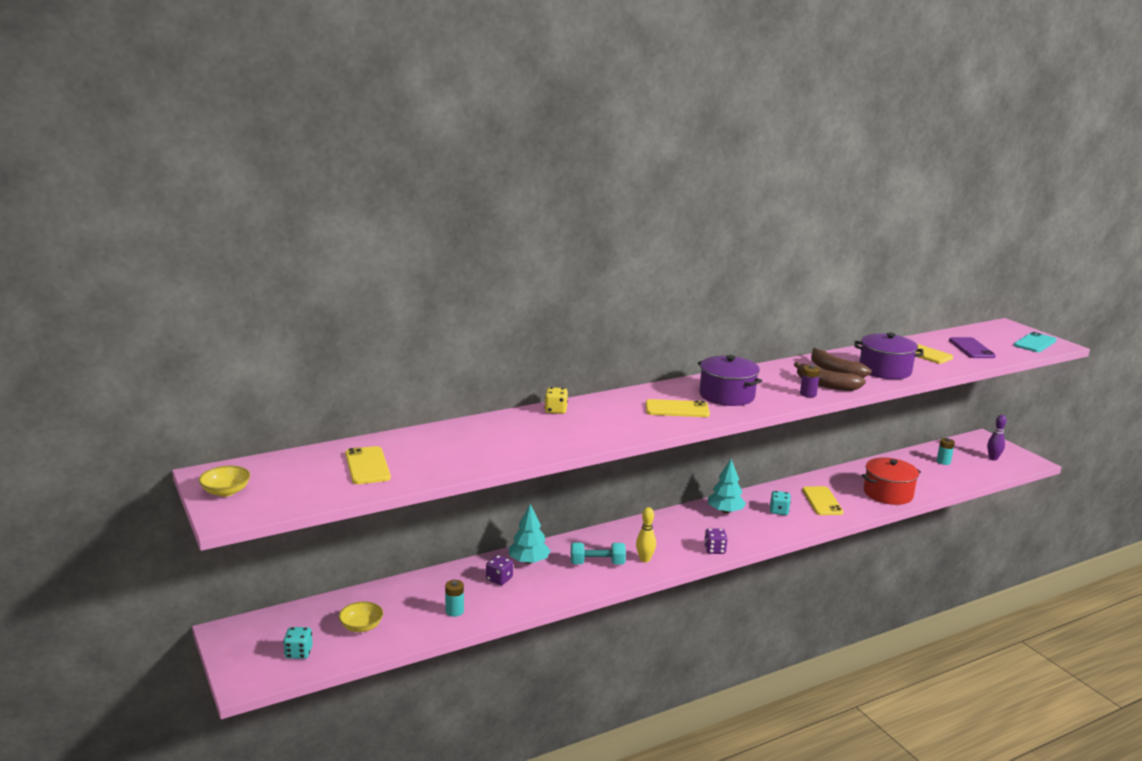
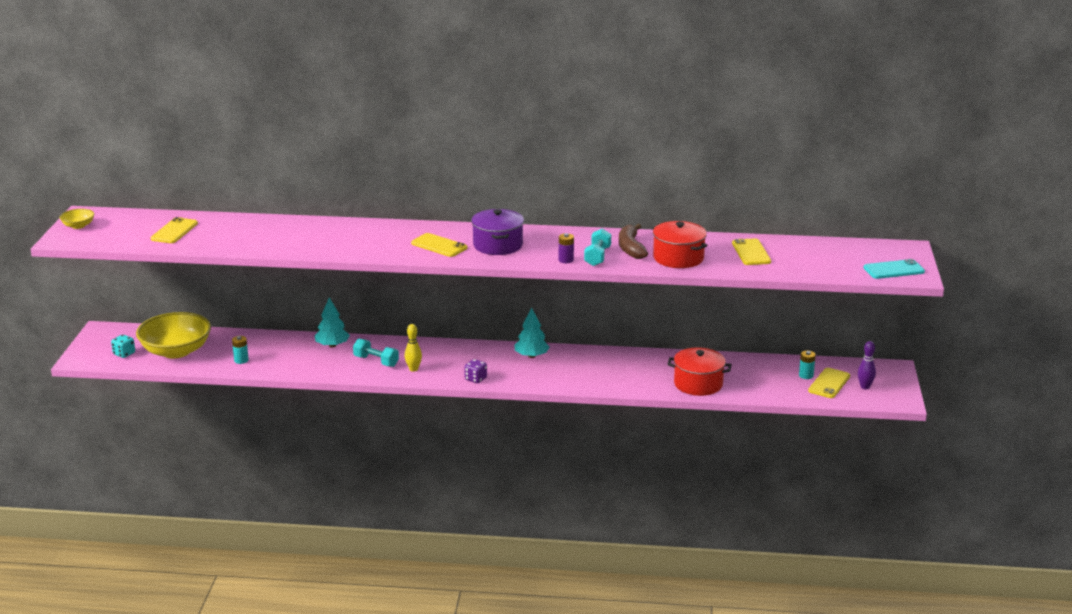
camera: 35 degrees right, 5 degrees up
(361, 626) = (176, 351): yellow bowl -> yellow bowl, size x2.24
(499, 579) = (296, 350): purple dice -> none
(556, 410) = (351, 225): yellow dice -> none
(779, 511) = (575, 369): turquoise dice -> none
(822, 501) = (626, 372): yellow phone -> yellow phone (829, 383)
(826, 385) = (597, 257): brown banana -> turquoise dumbbell
(885, 370) = (678, 258): purple pot -> red pot
(971, 348) = (811, 259): purple phone -> none

